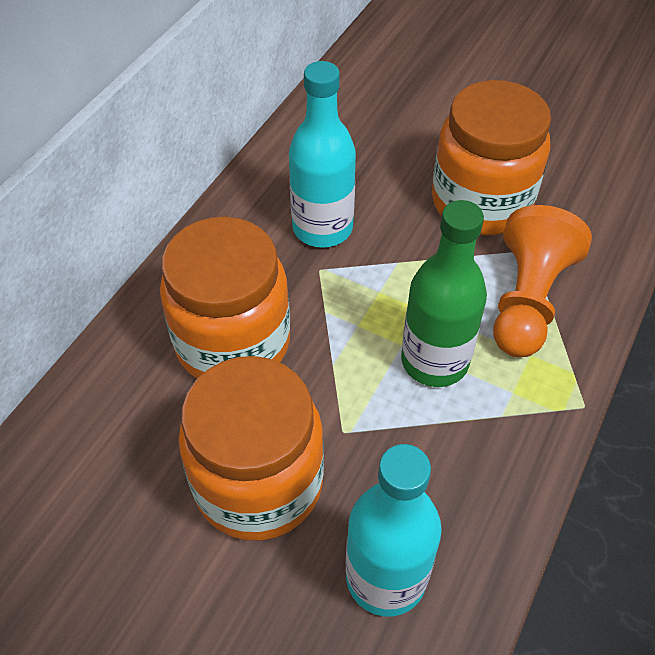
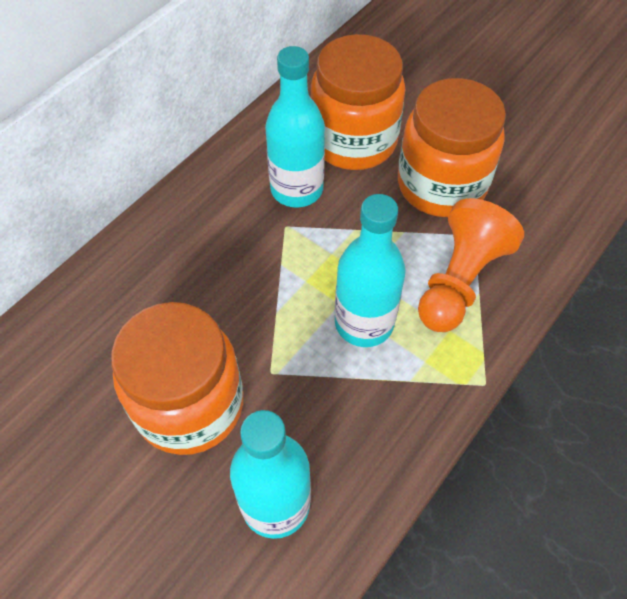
camera: 10 degrees right, 5 degrees up
(233, 343) = (197, 280): orange jar -> orange jar (354, 141)
(434, 361) = (364, 323): green bottle -> turquoise bottle

